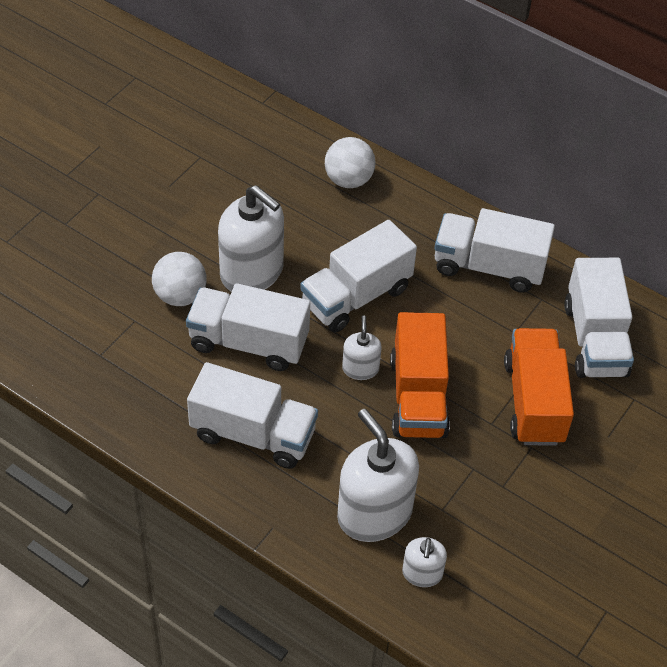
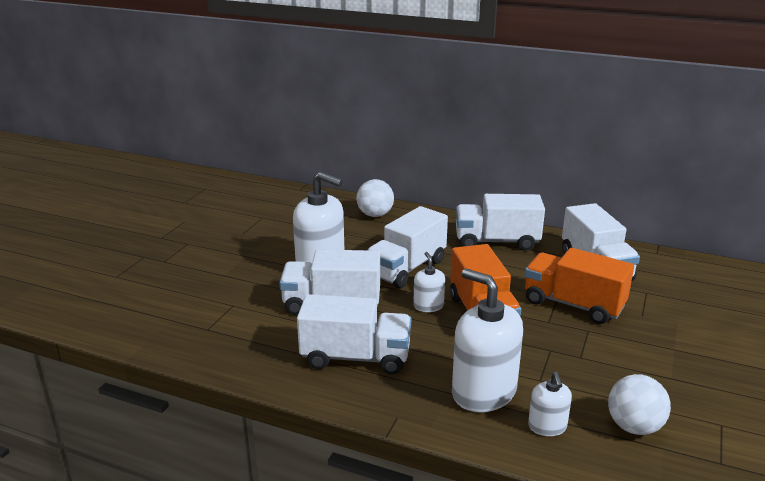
camera: 10 degrees left, 25 degrees down
(180, 295) = (267, 286): white ball -> white ball (634, 426)
(534, 402) = (573, 304): orange truck -> orange truck turned 45 degrees counterclockwise

